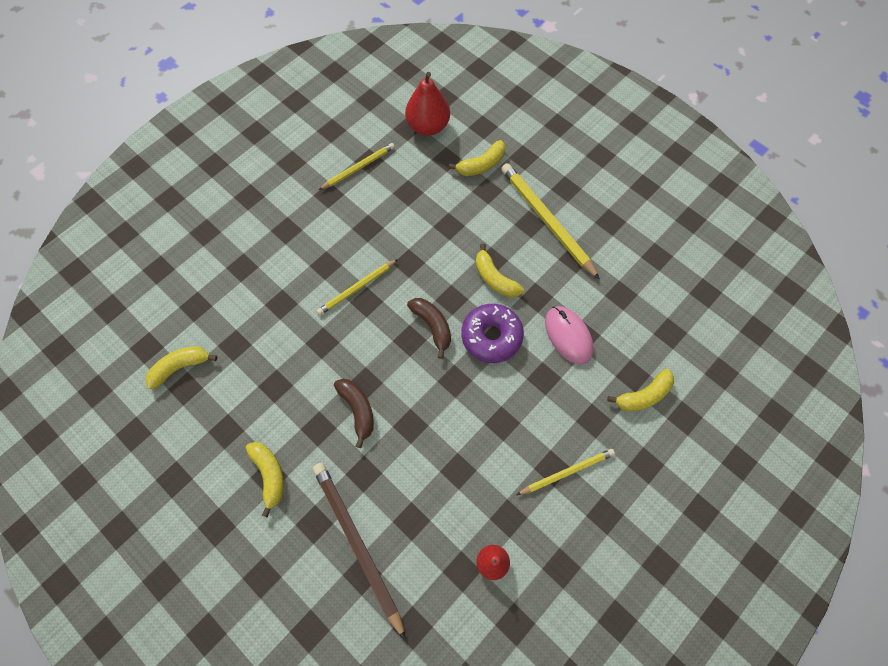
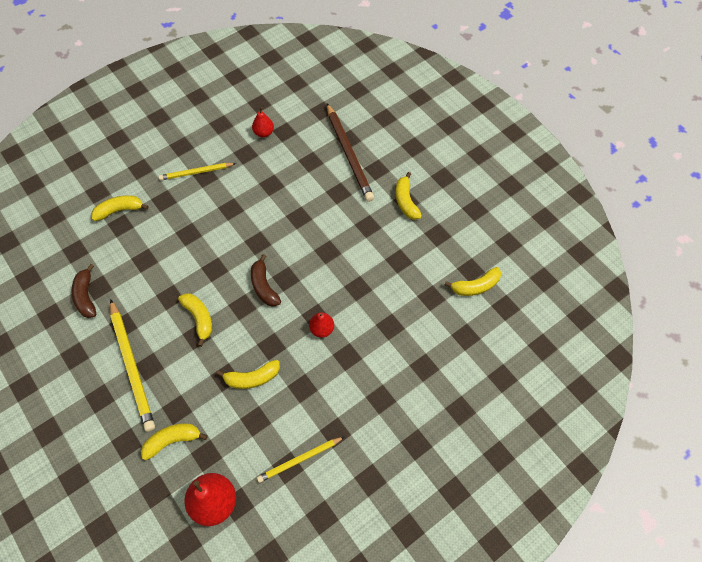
camera: 170 degrees left, 5 degrees down
(357, 288) = (322, 329): yellow pencil -> red pear
(358, 410) = (336, 233): brown banana -> brown banana (86, 296)
(421, 228) = (252, 378): none -> yellow banana
(491, 336) = (218, 270): purple donut -> none
(568, 336) = (156, 261): pink mouse -> none

